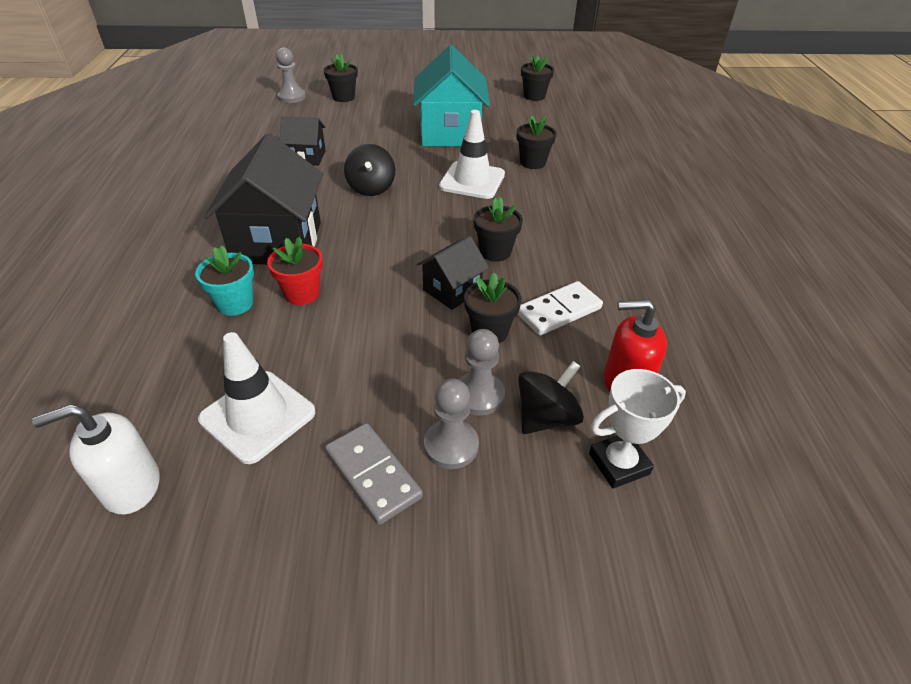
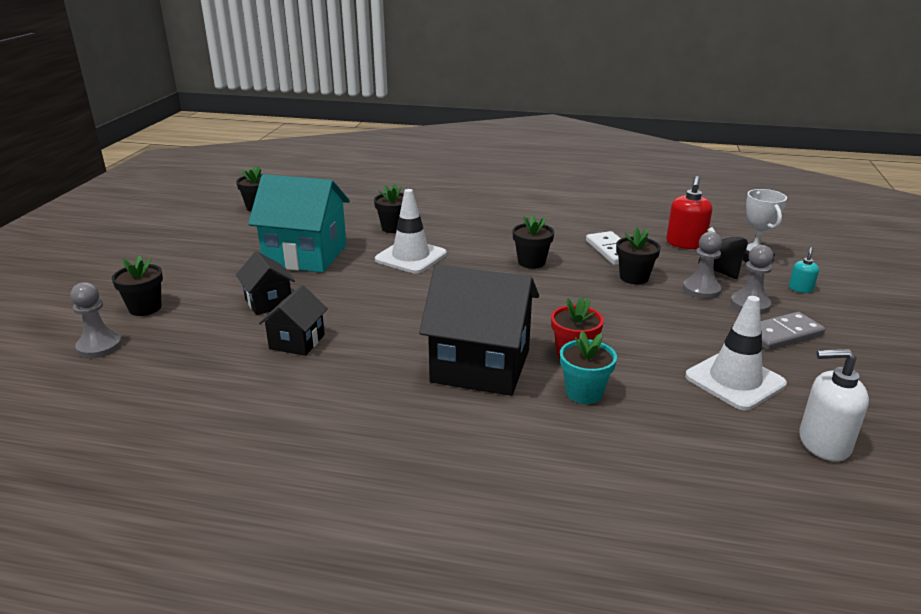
camera: 75 degrees left, 15 degrees down
(131, 486) = (823, 443): white soap dispenser -> white soap dispenser turned 105 degrees clockwise
(371, 188) = (396, 307): black spinning top -> none
(452, 290) = (581, 285): black house -> black house (268, 302)
(526, 517) = (800, 289): none -> turquoise soap dispenser

